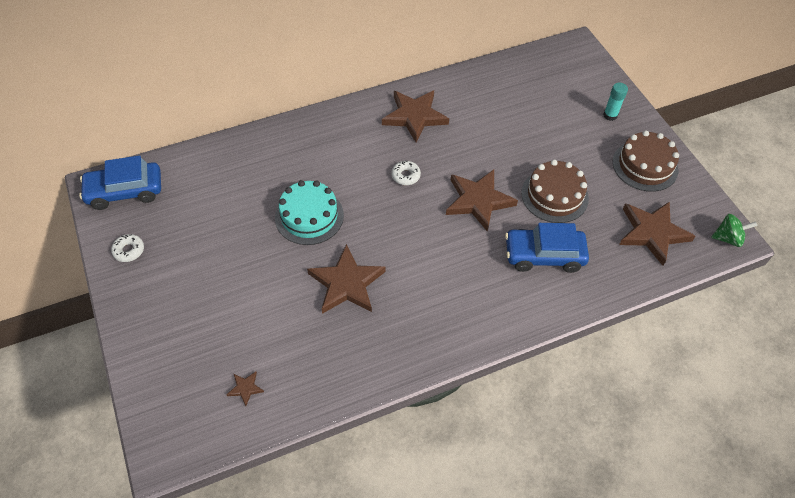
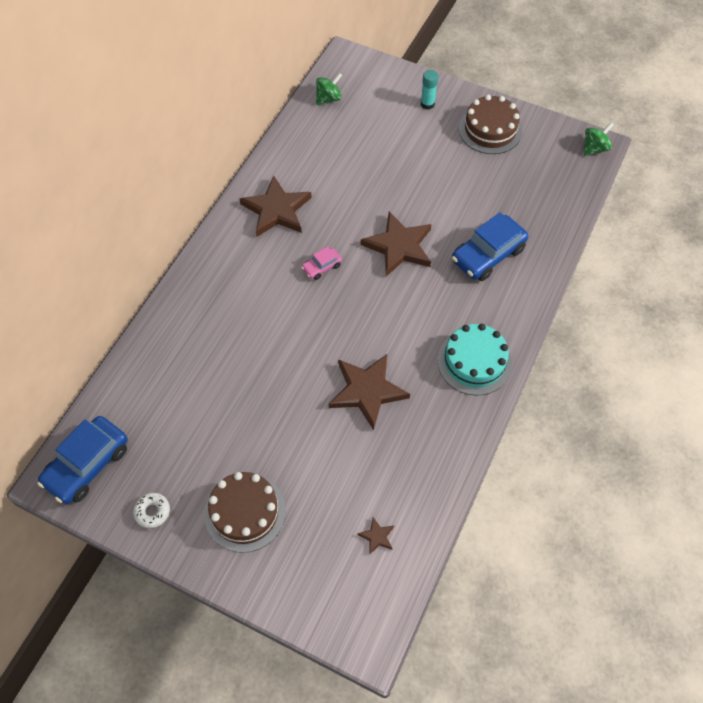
camera: 40 degrees left, 5 degrees up
(309, 216) = (279, 360): turquoise cake -> turquoise cake (474, 362)
(405, 176) = (322, 267): white donut -> pink car
(533, 65) = (328, 98): none -> green spinning top
(554, 195) = (450, 201): brown cake -> brown cake (245, 512)
(652, 233) = (543, 181): brown star -> none

